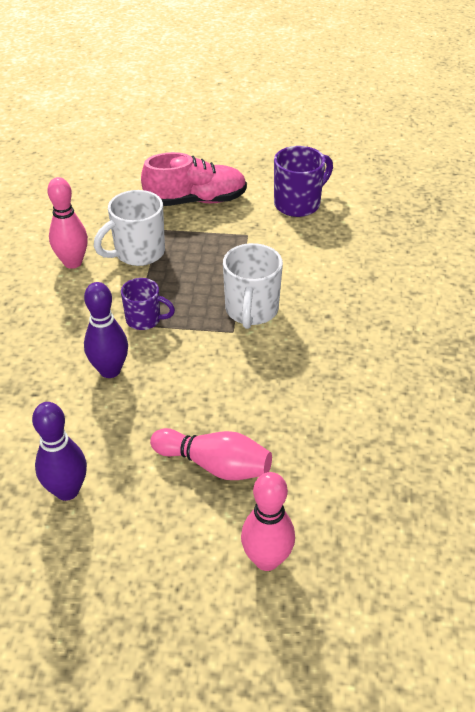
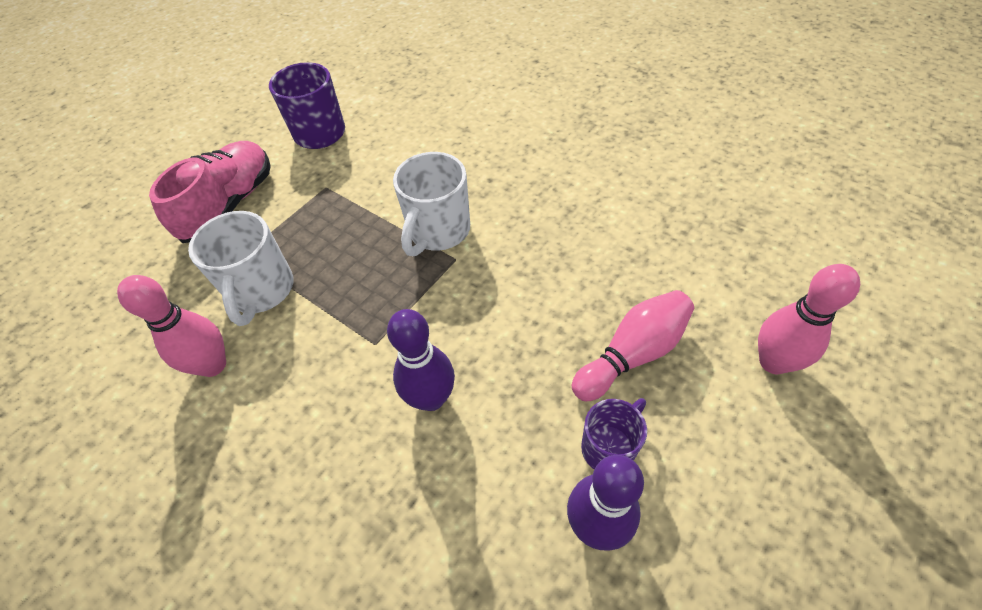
camera: 55 degrees left, 10 degrees up
(145, 320) = (376, 329): purple mug -> purple mug (609, 447)
(251, 311) = (438, 231): white mug -> white mug turned 75 degrees clockwise

